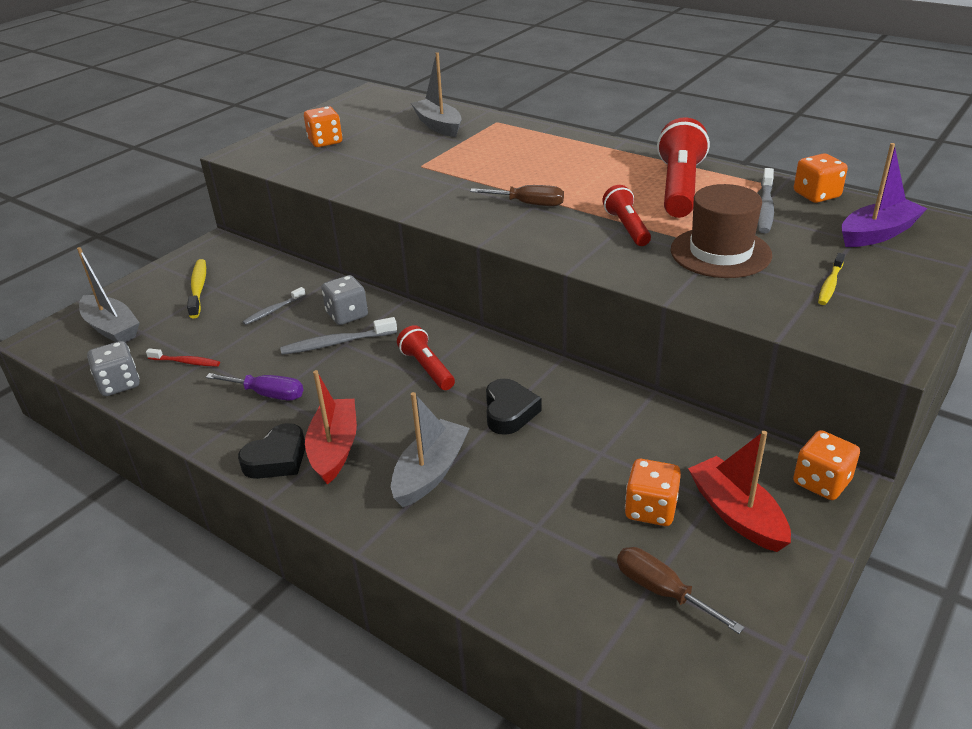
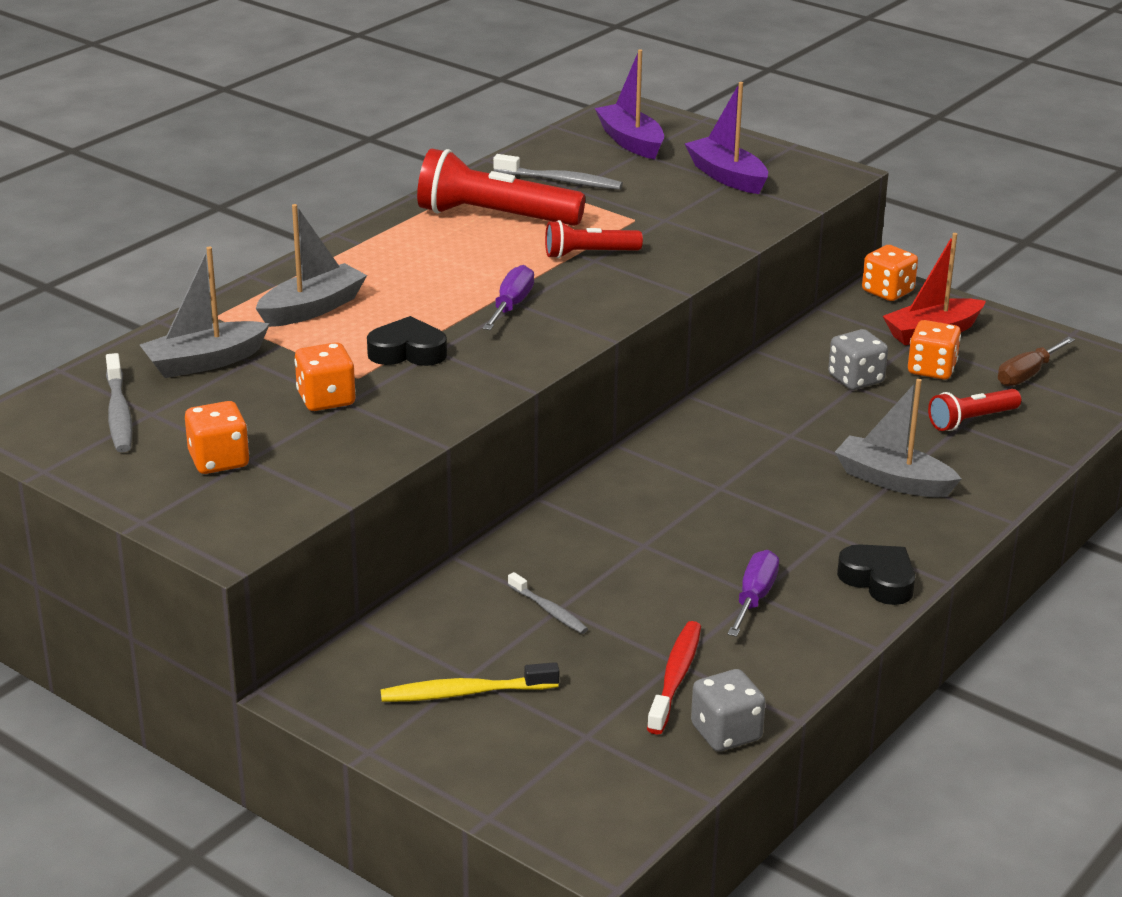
camera: 90 degrees left, 5 degrees down
(111, 328) = (572, 770): grey boat -> grey boat (312, 308)
(186, 362) = (676, 677): red toothbrush -> red toothbrush, size x1.53
(334, 448) = (858, 542): red boat -> none
(336, 343) = (642, 550): grey toothbrush -> grey toothbrush (119, 413)
(347, 315) = (572, 545): grey dice -> grey dice (856, 379)
(427, 368) = (705, 482): red flashlight -> red flashlight (971, 420)
(509, 412) = (790, 432): black heart -> black heart (407, 352)
(528, 204) = (511, 305): brown screwdriver -> purple screwdriver
(720, 252) = (657, 214): brown hat -> none
(816, 195) = (537, 153): orange dice -> orange dice (326, 399)
(830, 284) = (727, 176): yellow toothbrush -> purple boat

